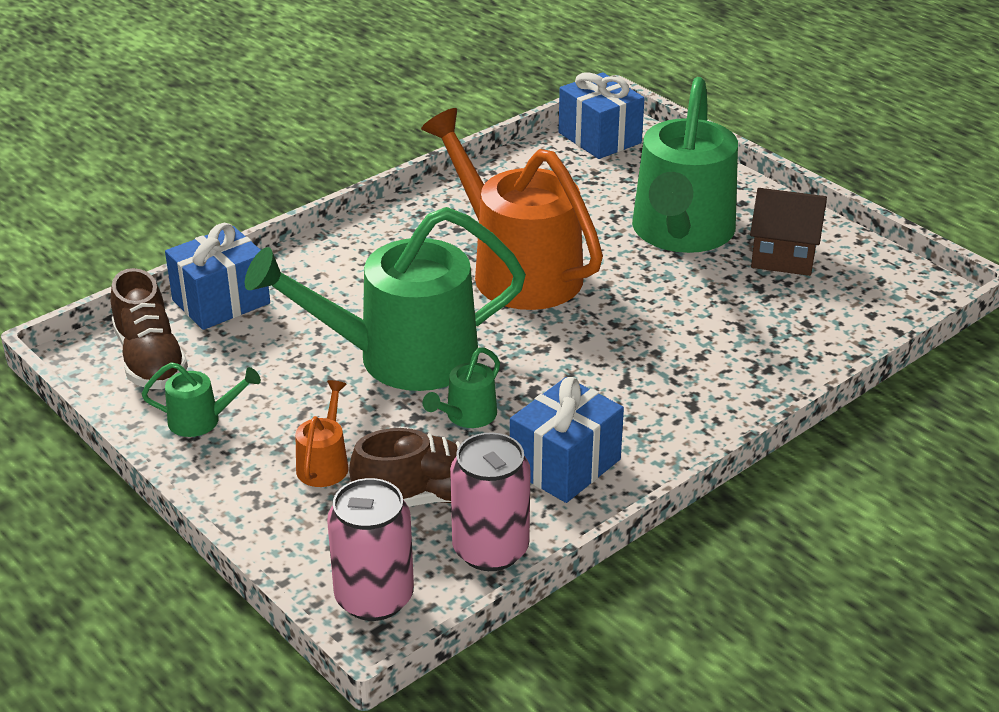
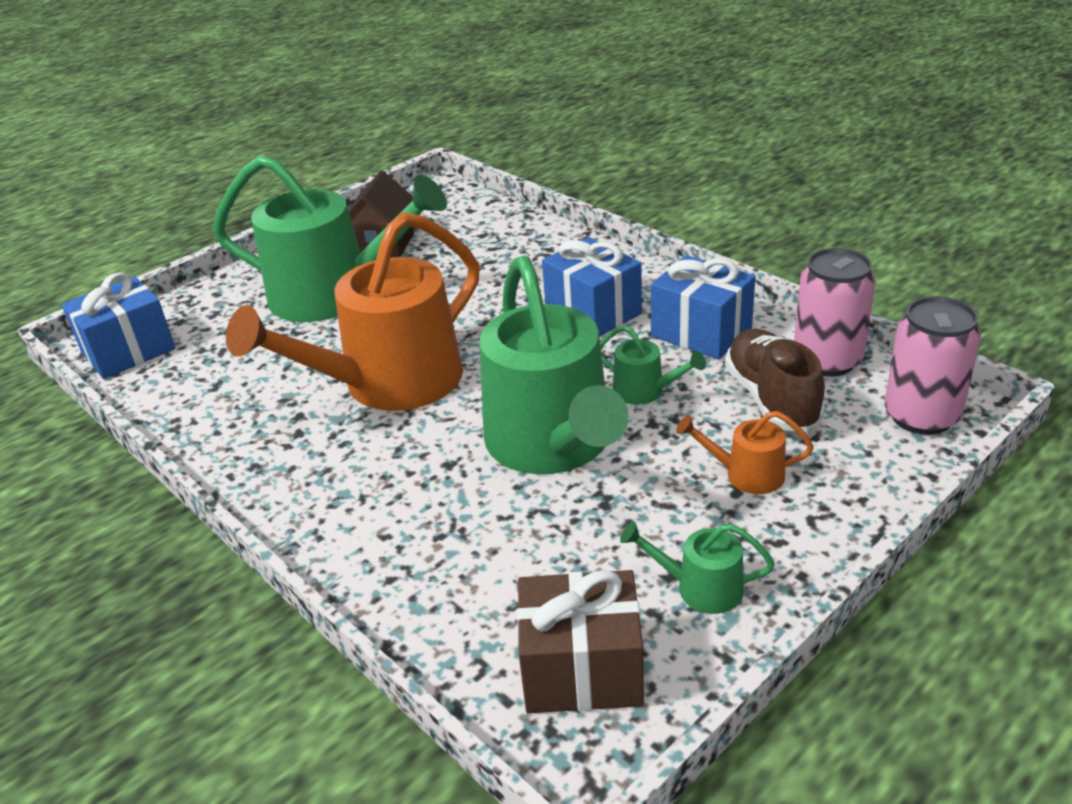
camera: 90 degrees left, 0 degrees up
(150, 359) = (582, 670): brown shoe -> brown gift
(202, 420) = (699, 588): green watering can -> green watering can turned 75 degrees counterclockwise
(221, 302) = (442, 620): blue gift -> blue gift (593, 312)

